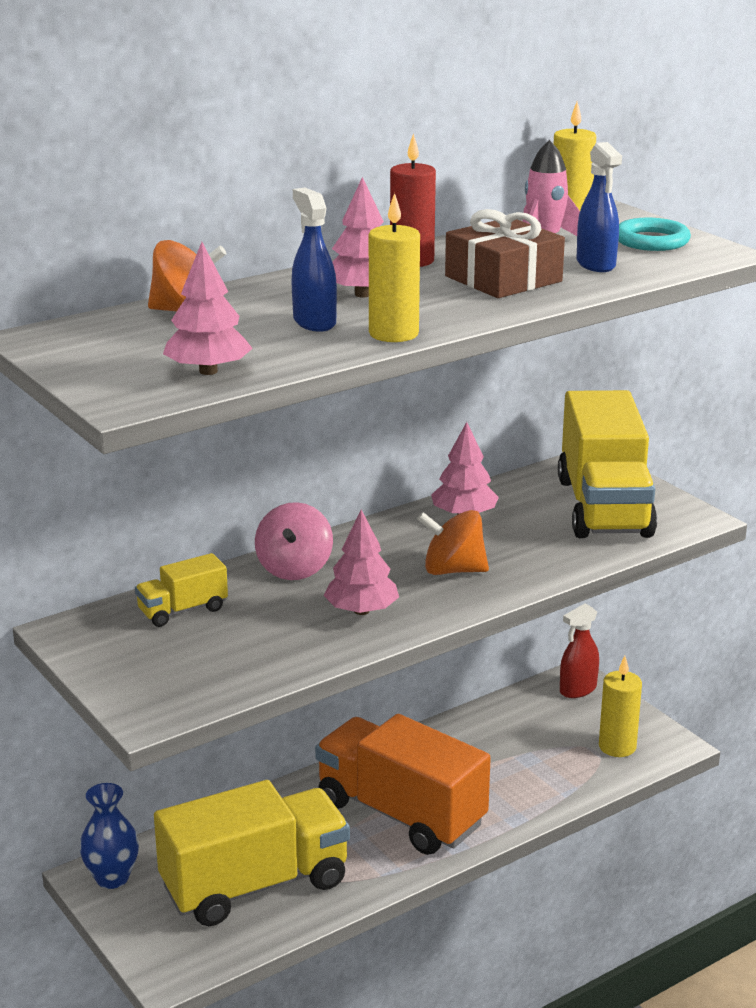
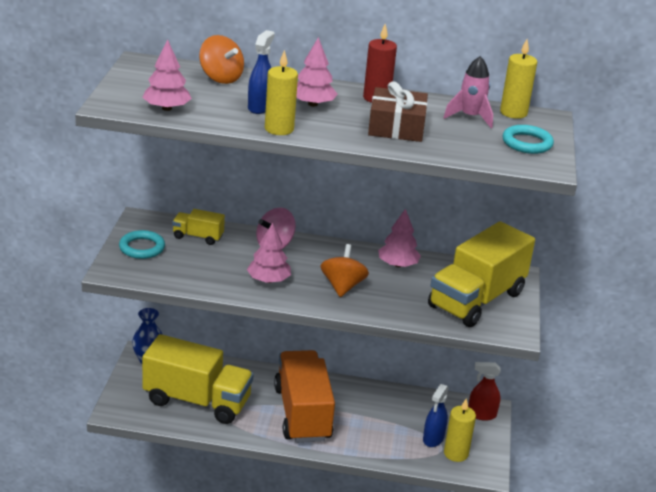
camera: 40 degrees right, 5 degrees up
(134, 664) = (142, 248): none -> turquoise ring
(453, 570) = (342, 286): orange spinning top -> orange spinning top turned 45 degrees clockwise
(596, 264) = (462, 141): blue spray bottle -> blue spray bottle (433, 439)

